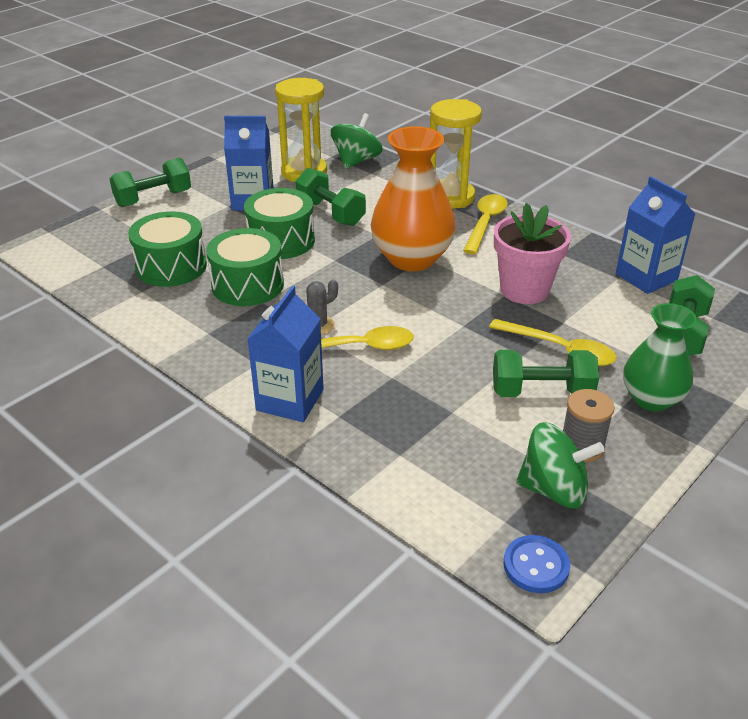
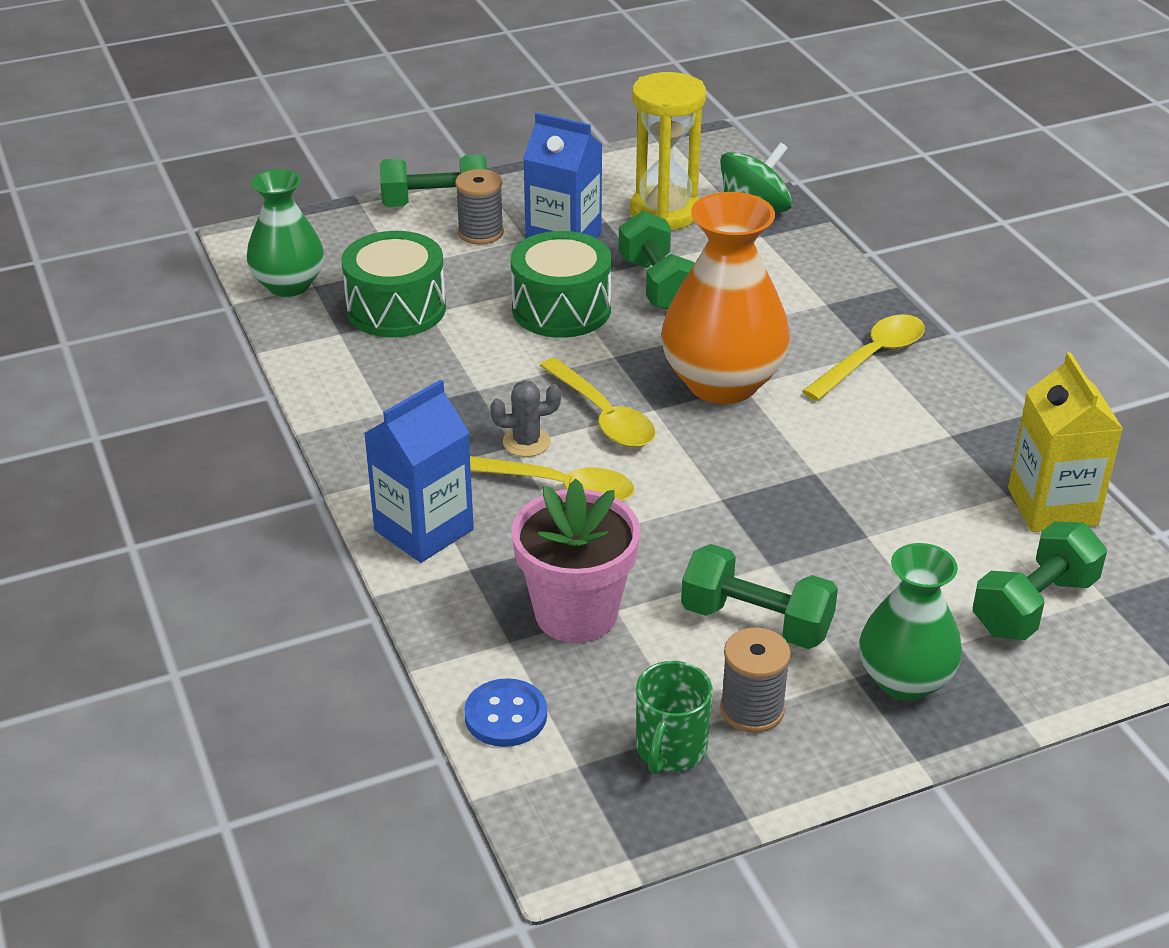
camera: 25 degrees right, 0 degrees up
(84, 270) = (289, 285): none -> green vase
(196, 209) = (480, 233): none -> grey spool
(247, 285) = (475, 361): green drum -> none
(450, 197) = (851, 304): yellow hourglass -> none
(524, 290) = (849, 473): pink flower pot -> pink flower pot (576, 614)
(536, 566) = (573, 829): blue button -> blue button (505, 715)
(554, 489) = (670, 749): green spinning top -> green mug
(560, 349) = (830, 573): yellow spoon -> yellow spoon (603, 416)
(646, 277) = (1052, 506): blue carton -> yellow carton

